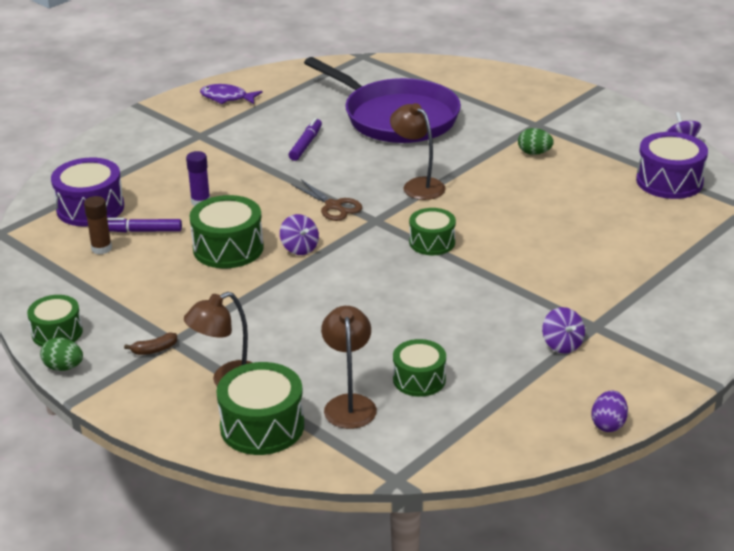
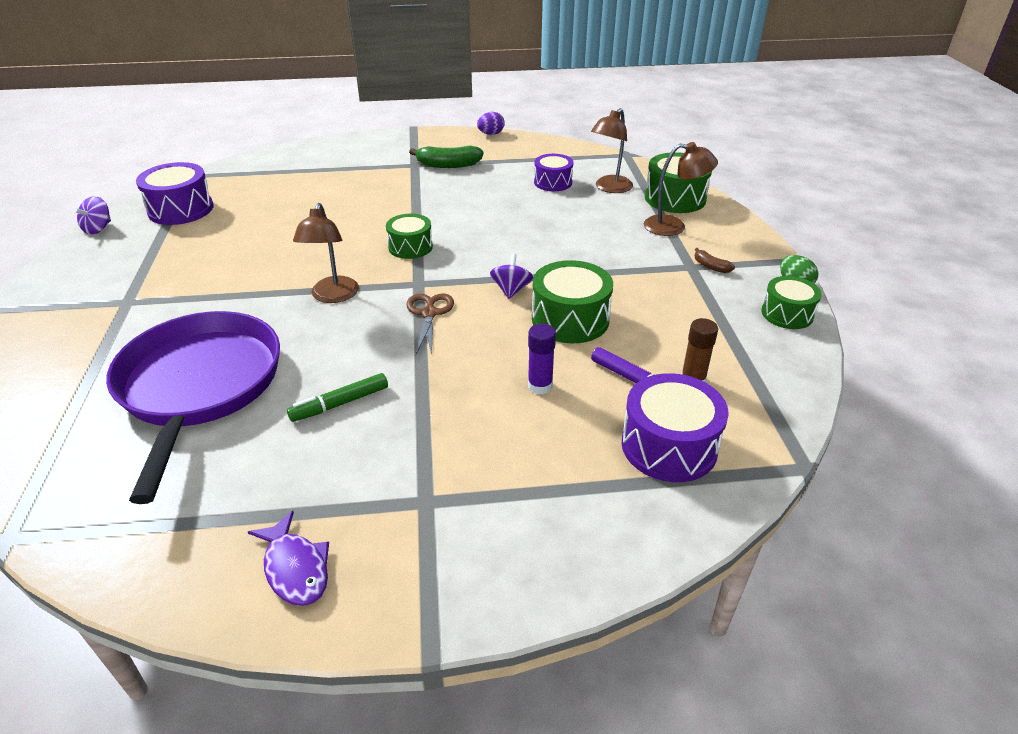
camera: 140 degrees left, 5 degrees up
(154, 350) = (710, 266): brown banana -> brown banana turned 150 degrees counterclockwise
(306, 144) = (340, 403): purple marker -> green marker
(419, 379) = (553, 182): green drum -> purple drum
(534, 153) = (195, 276): green egg -> none
(562, 344) = (448, 165): purple spinning top -> green banana

